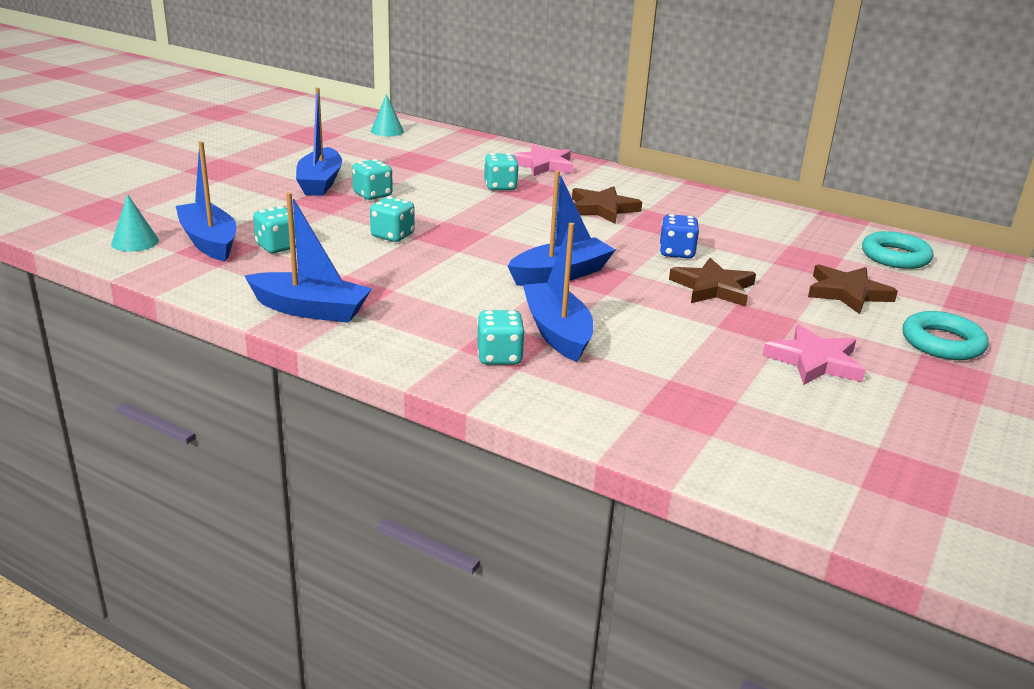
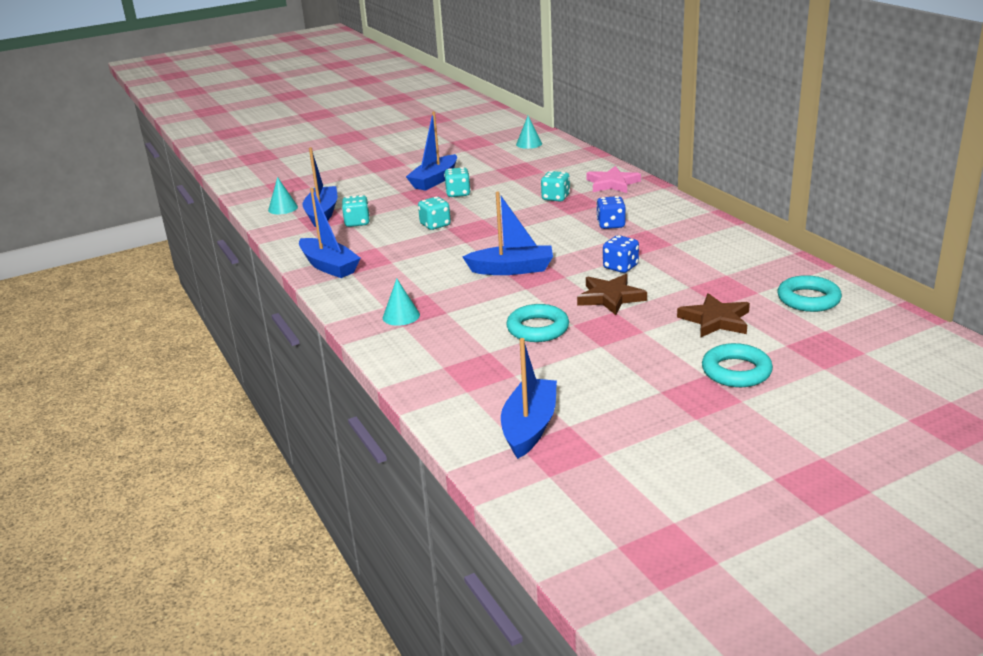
camera: 35 degrees right, 0 degrees up
(499, 357) = (401, 316): turquoise dice -> turquoise cone
(557, 332) = (457, 308): blue boat -> blue boat (529, 427)
(602, 209) = (611, 225): brown star -> blue dice
(686, 339) = (538, 329): none -> turquoise ring
(814, 361) = (609, 362): pink star -> none

